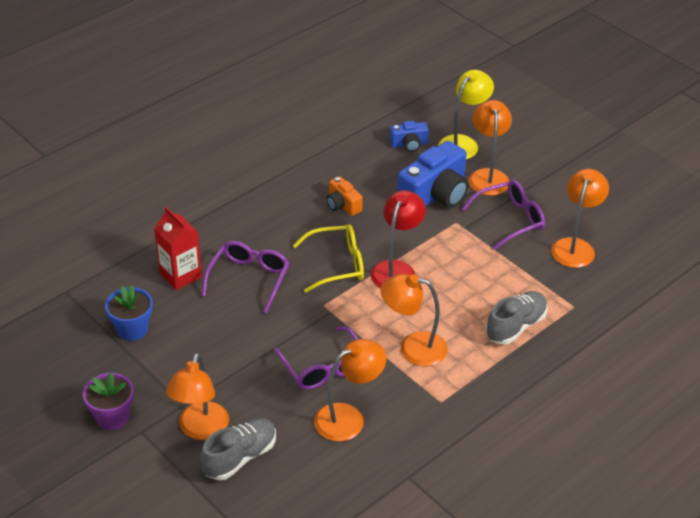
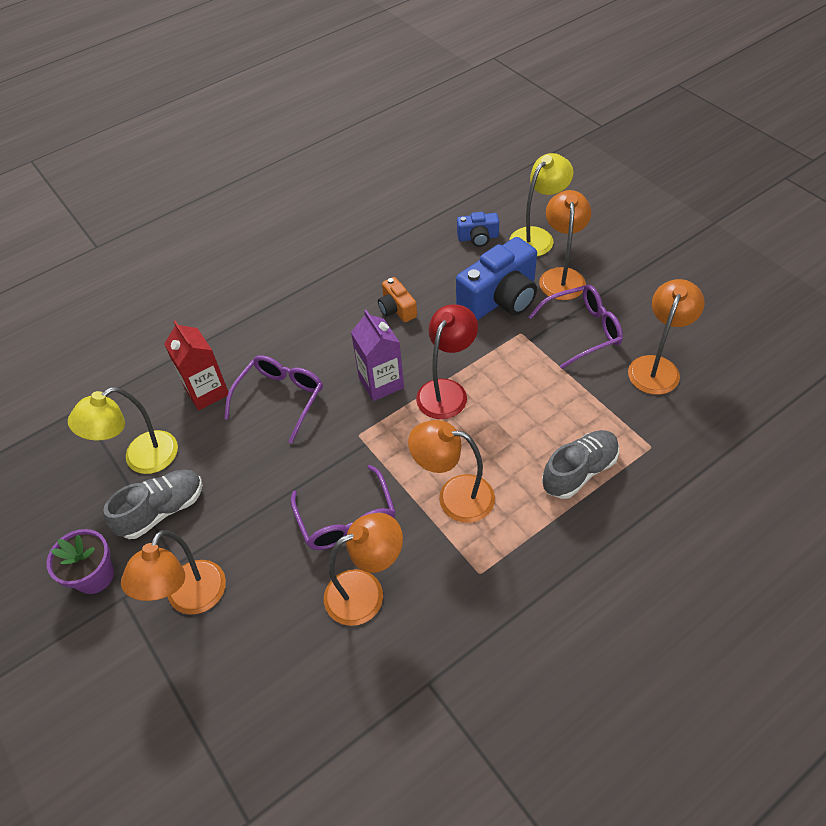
camera: 10 degrees right, 10 degrees up
(132, 329) = (141, 459): blue flower pot -> yellow lamp
(240, 457) = (229, 642): grey shoe -> grey shoe (162, 510)
(337, 264) = (381, 383): yellow glasses -> purple carton

